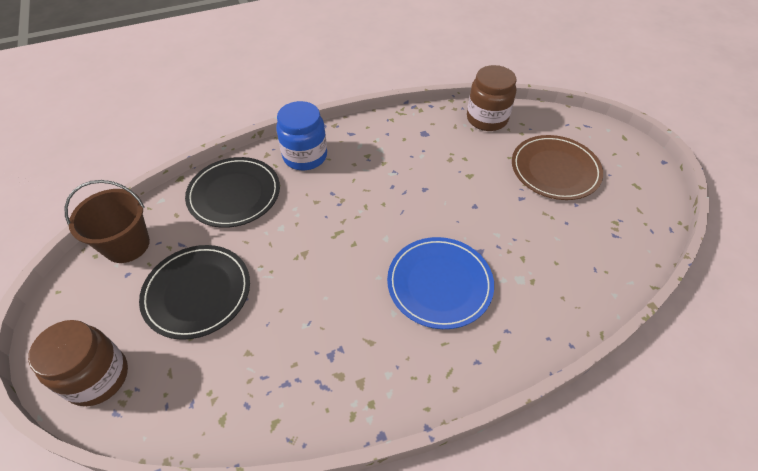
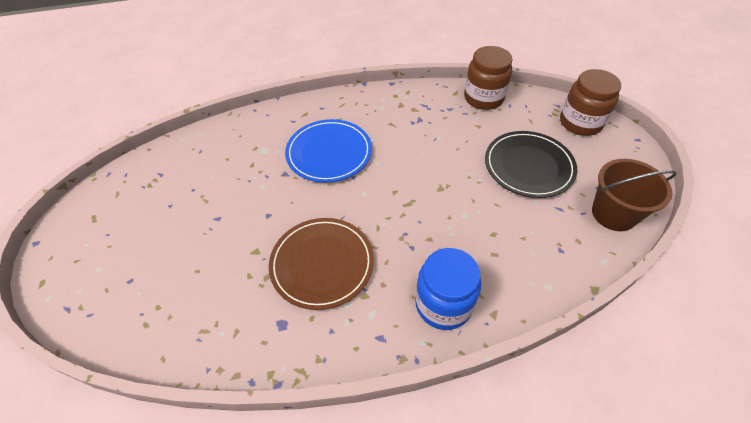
camera: 170 degrees left, 0 degrees up
(234, 194) = (521, 258): black plate -> none
(487, 119) = (186, 340): brown jar -> brown jar (483, 98)
(555, 170) = (159, 246): brown plate -> brown plate (322, 264)

